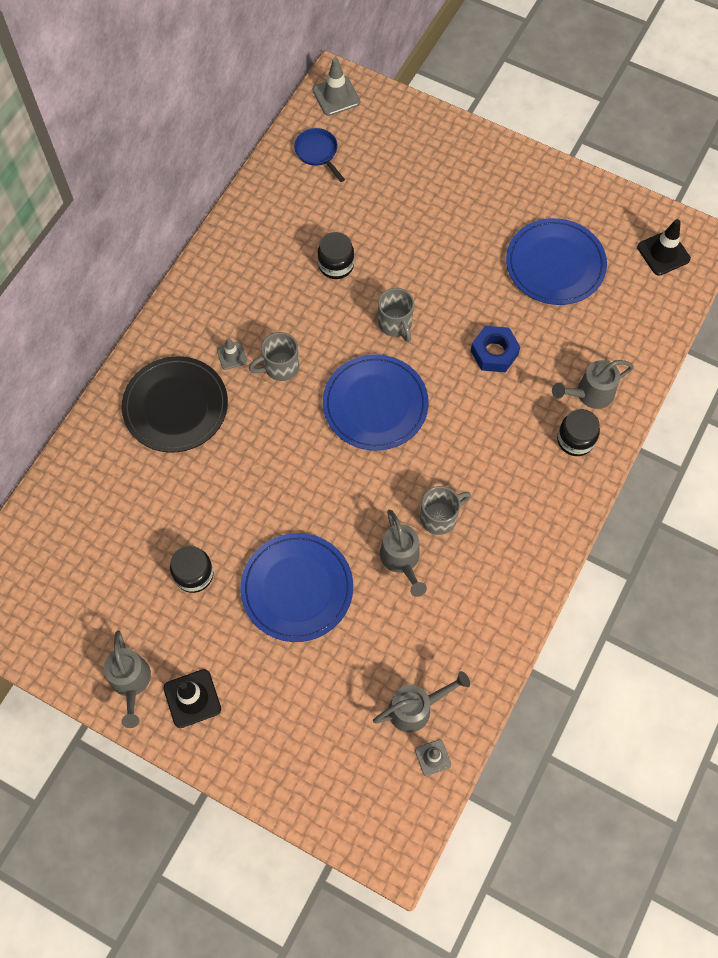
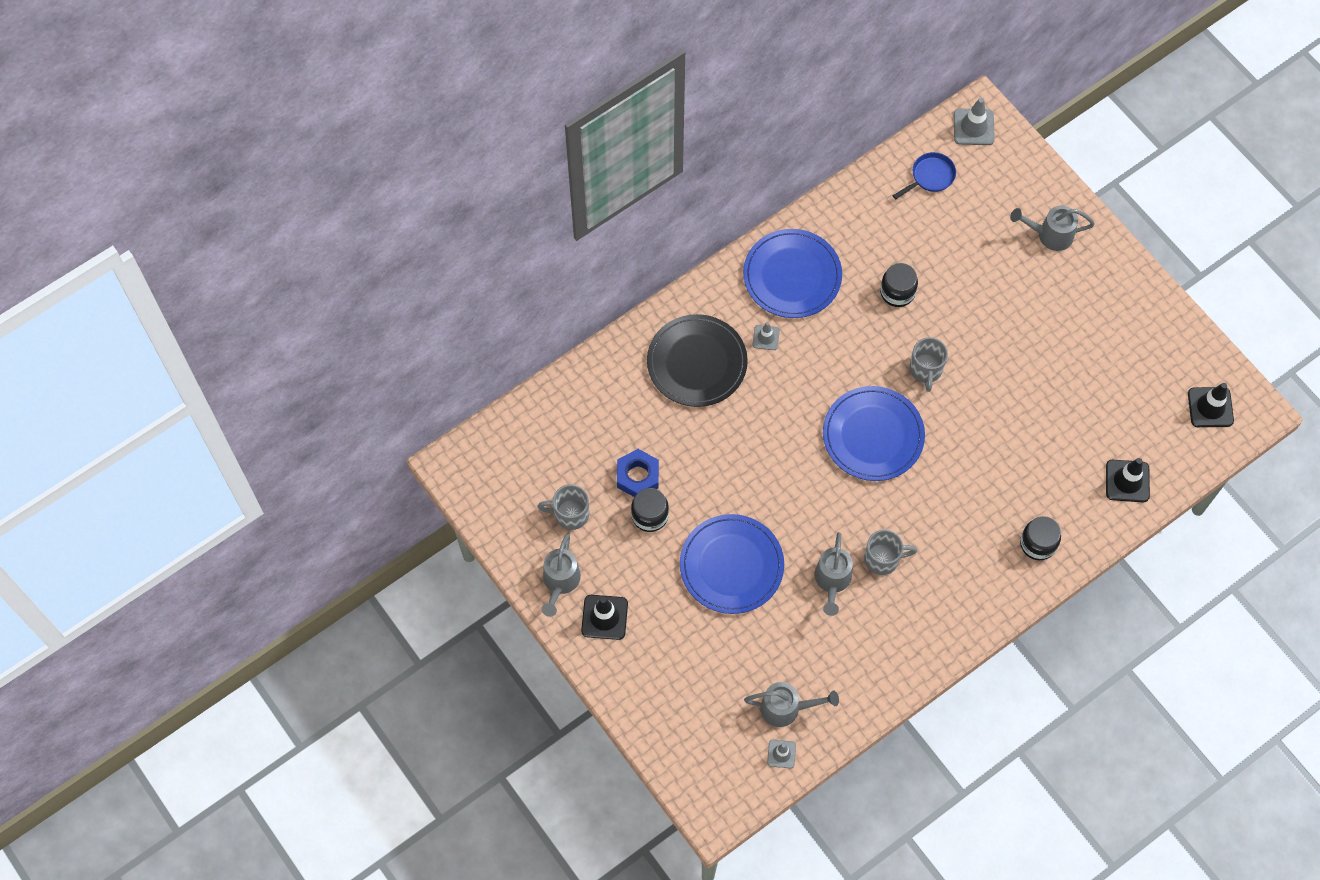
camera: 25 degrees right, 0 degrees up
(280, 367) = (804, 366): grey mug -> grey mug (570, 514)
(318, 152) = (930, 176): blue pan -> blue pan turned 60 degrees clockwise
(494, 352) = (1003, 434): blue nut -> blue nut (638, 476)
(555, 264) = (1101, 375): blue plate -> blue plate (792, 276)
(590, 394) = (1072, 508): grey watering can -> grey watering can (1050, 235)
(625, 348) = (1127, 481): none -> black traffic cone

